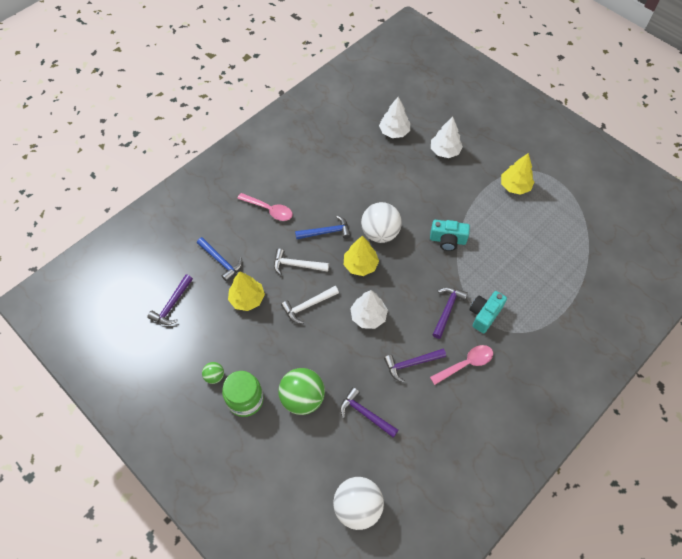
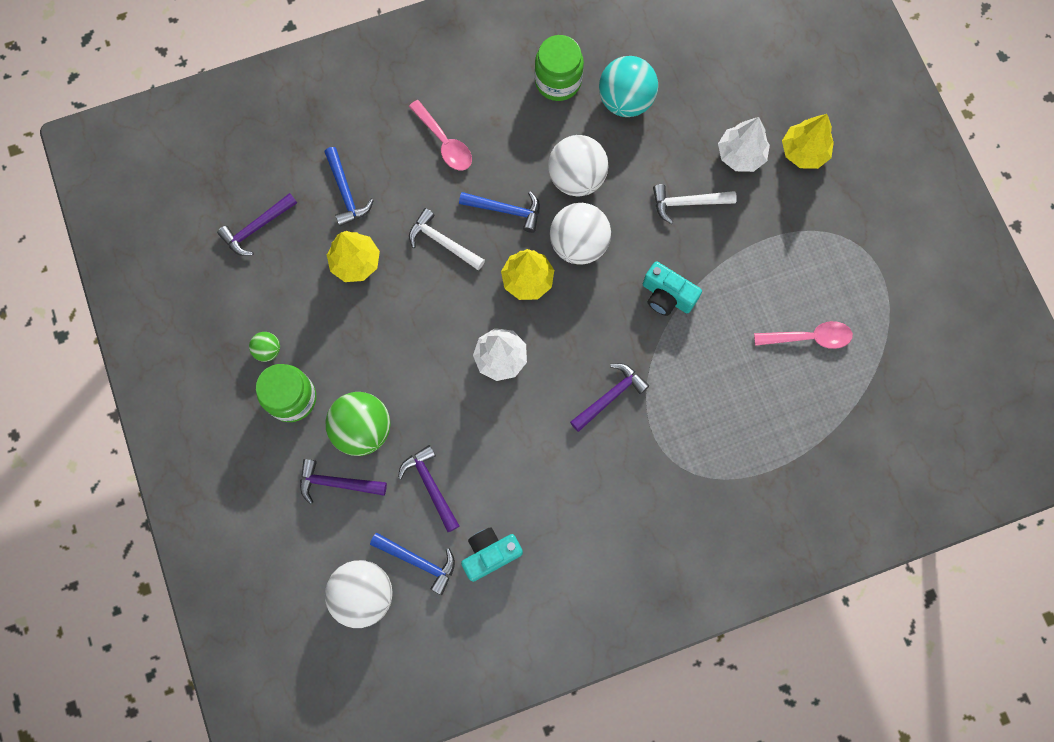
camera: 25 degrees right, 15 degrees up
(308, 306) = (429, 307): white hammer -> white hammer (687, 203)
(320, 153) = (558, 81): none -> green jar
(359, 198) = (576, 178): none -> white ball
(364, 148) = (625, 101): none -> turquoise ball
(383, 467) = (419, 561): none -> blue hammer
(394, 132) = (683, 91): white tree -> none
(411, 364) = (522, 448): purple hammer -> purple hammer (336, 483)
(466, 364) = (593, 481): pink spoon -> pink spoon (809, 337)
(484, 315) = (656, 426): turquoise camera -> turquoise camera (490, 554)
(514, 186) = (811, 255): yellow tree -> yellow tree (803, 152)

